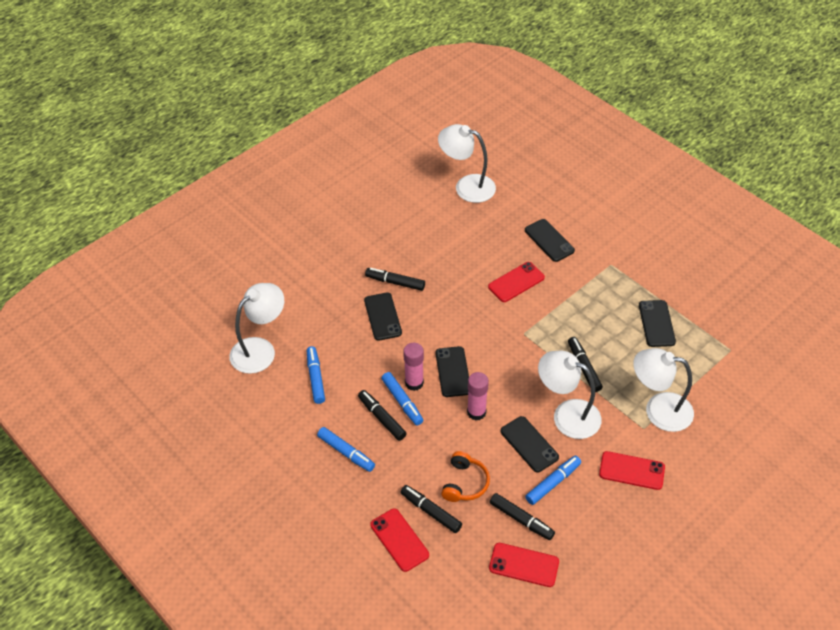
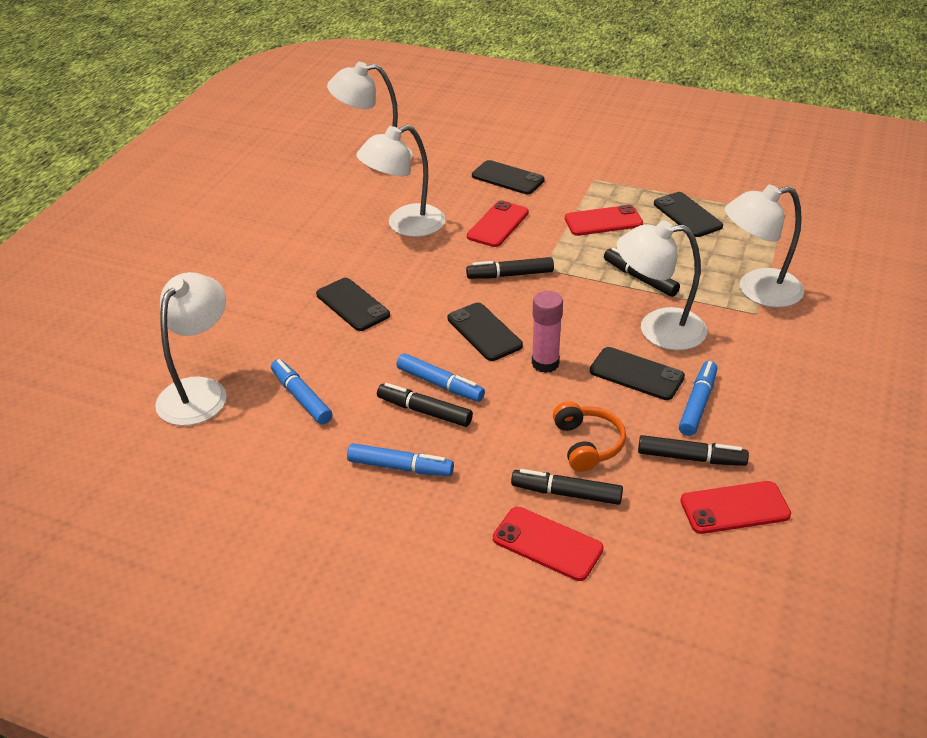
camera: 25 degrees left, 10 degrees down
(395, 282) = (346, 267): black marker -> black marker (510, 275)
(414, 383) = (442, 359): pink glue stick -> none
(453, 259) = (405, 225): none -> white lamp
(631, 470) = (778, 358): red phone -> red phone (603, 221)

